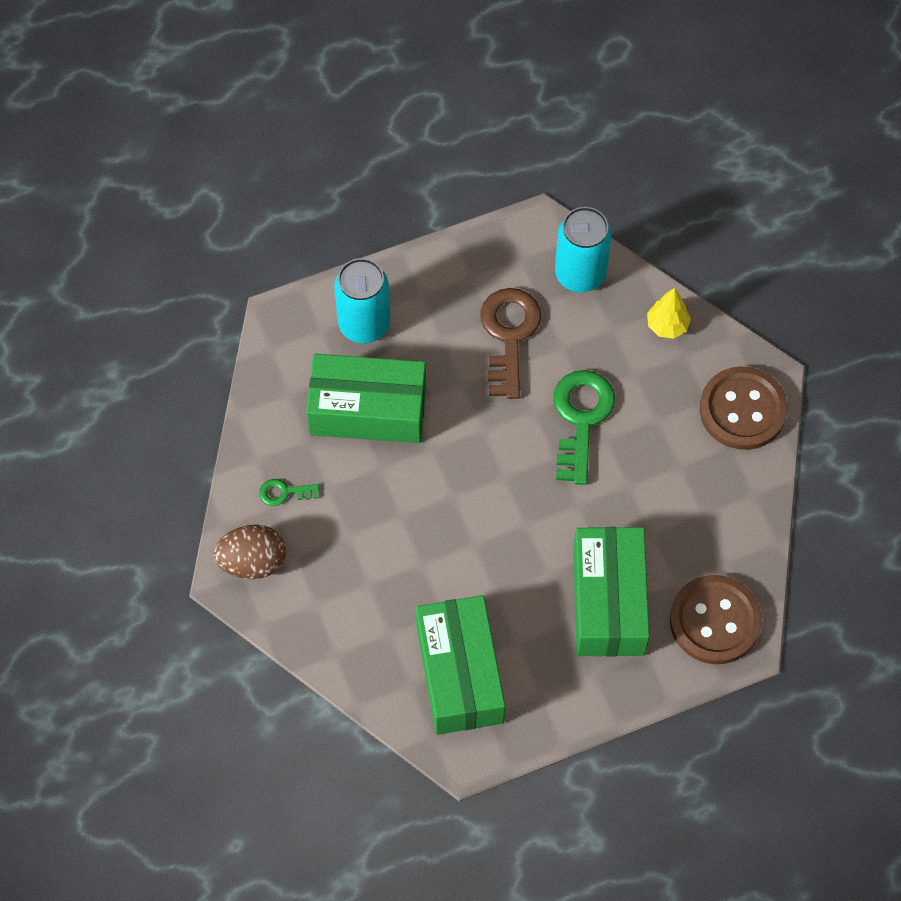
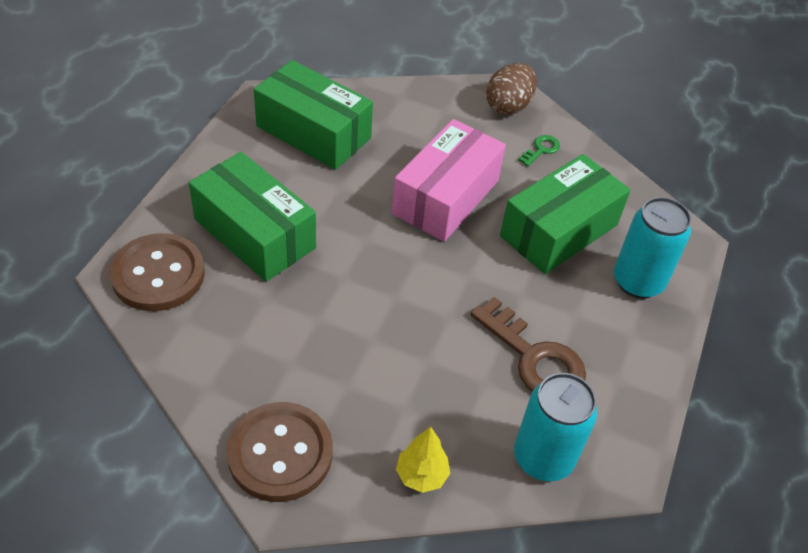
camera: 130 degrees right, 15 degrees down
(420, 512) = (446, 197): none -> pink box
(581, 418) = (408, 339): green key -> none

